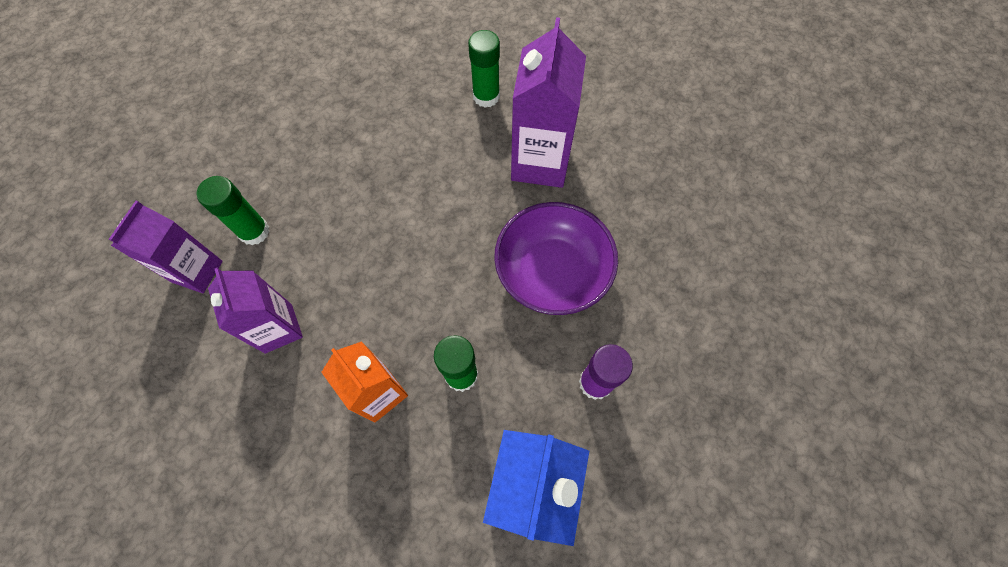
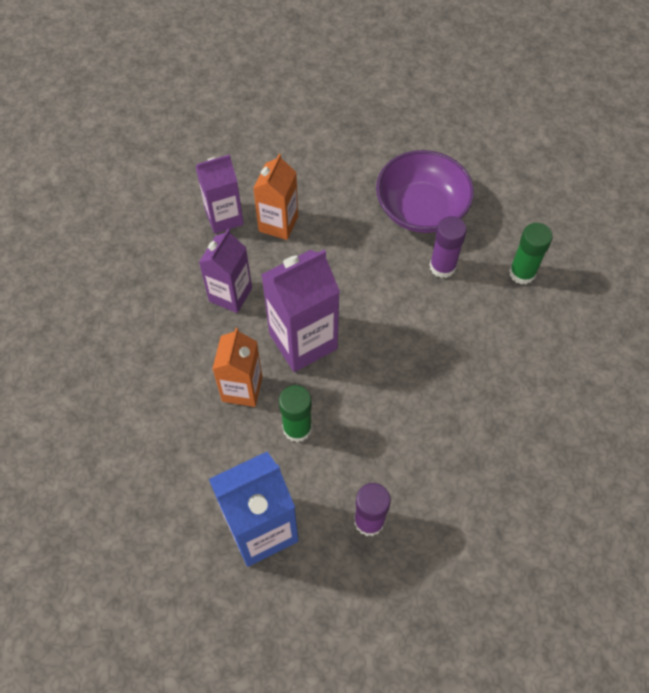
camera: 50 degrees right, 5 degrees down
(254, 231) = (278, 223): green glue stick -> orange carton
(426, 143) = (442, 266): none -> purple glue stick
(540, 162) = (504, 353): purple carton -> purple carton (303, 341)
(552, 272) = (424, 429): purple bowl -> purple bowl (421, 208)

